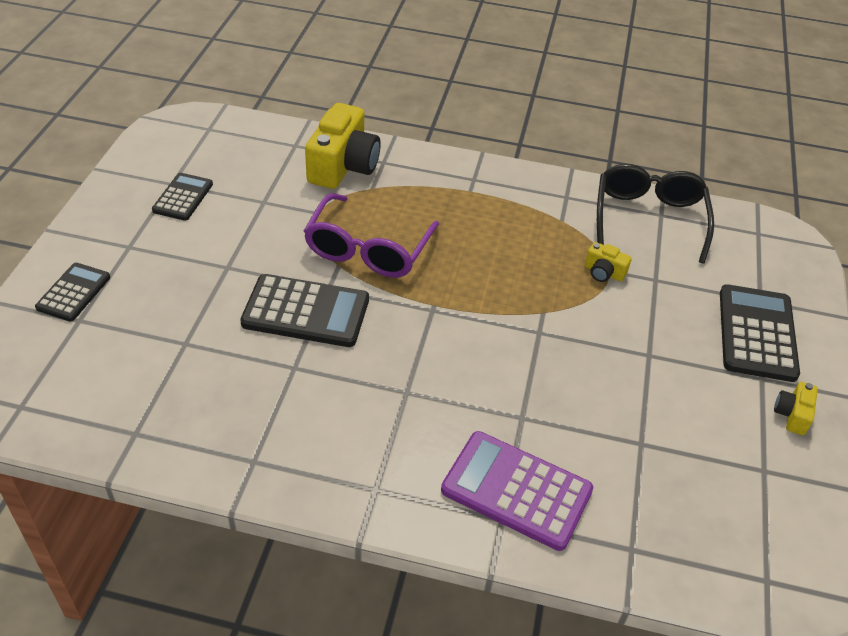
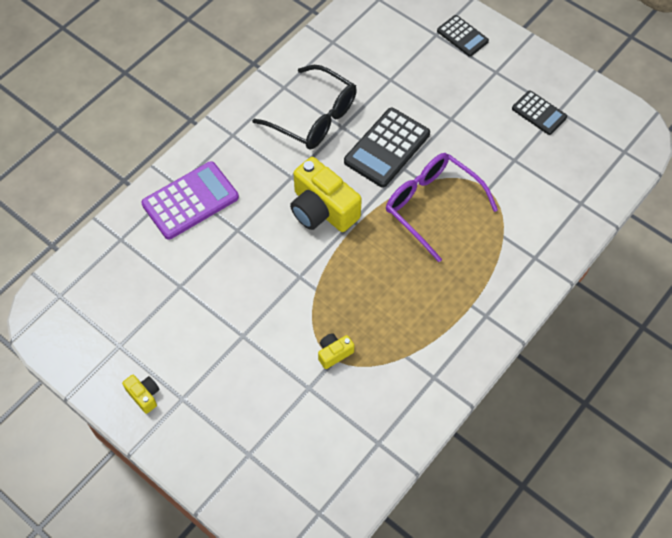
camera: 120 degrees right, 15 degrees up
(343, 166) = (539, 226): yellow camera -> yellow camera (322, 209)
(648, 218) = (378, 428): black glasses -> black glasses (314, 117)
(757, 333) = (220, 426): black calculator -> none

